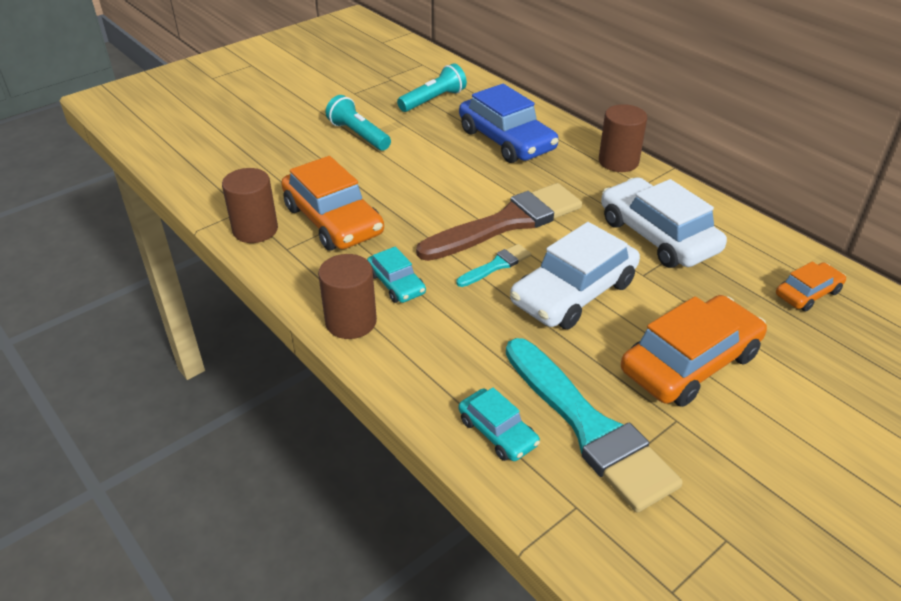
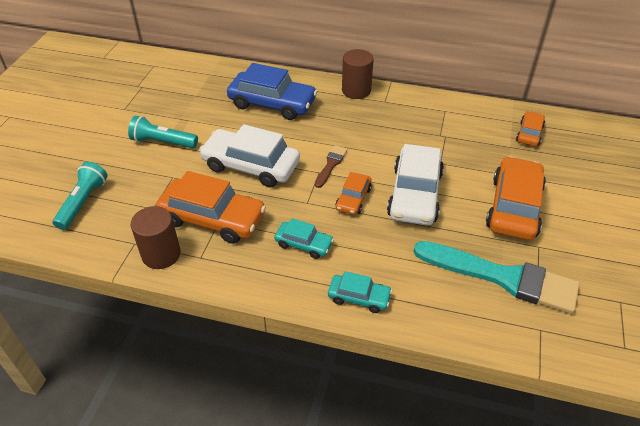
camera: 35 degrees left, 5 degrees up
(351, 322) = (302, 288): brown cylinder -> none
(433, 100) = (191, 92): turquoise flashlight -> turquoise flashlight (83, 202)
(496, 265) = (353, 199): turquoise brush -> orange car
(497, 432) = (460, 310): turquoise car -> turquoise car (359, 297)
(507, 223) = (331, 165): brown brush -> brown brush, size x0.45
(658, 235) = (424, 133): white car -> white car (251, 166)

